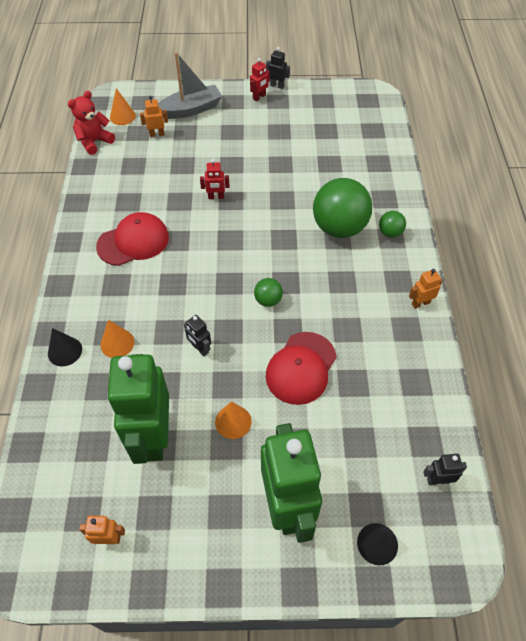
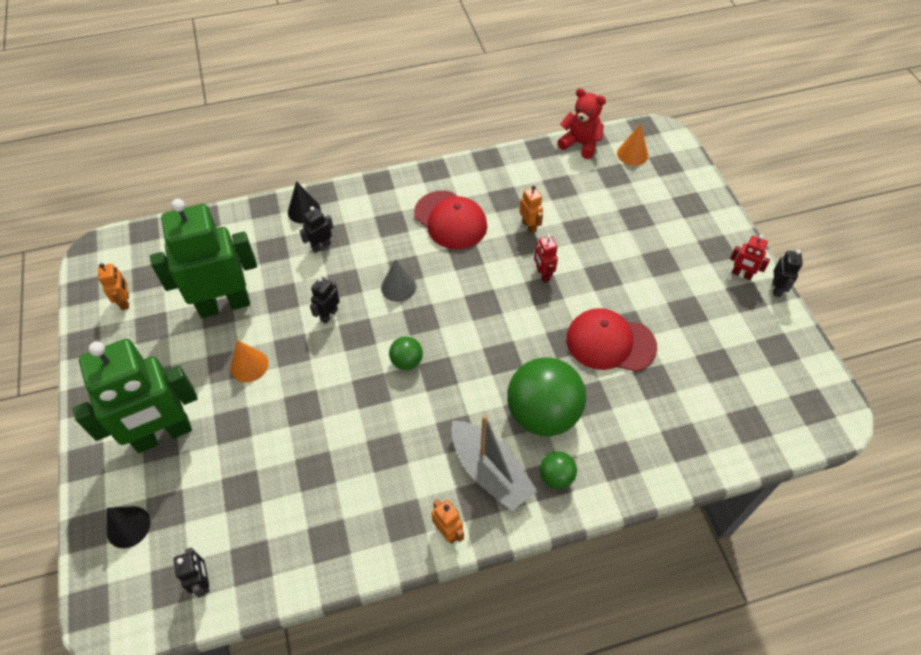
camera: 75 degrees right, 0 degrees up
(117, 343) = (321, 246): orange cone -> black robot
(157, 134) = (619, 192): orange robot -> orange robot (529, 226)
(190, 292) = (398, 287): none -> grey cone
(191, 110) = (677, 211): grey boat -> grey boat (490, 471)
(301, 368) = (324, 414): red cap -> red cap (610, 343)

